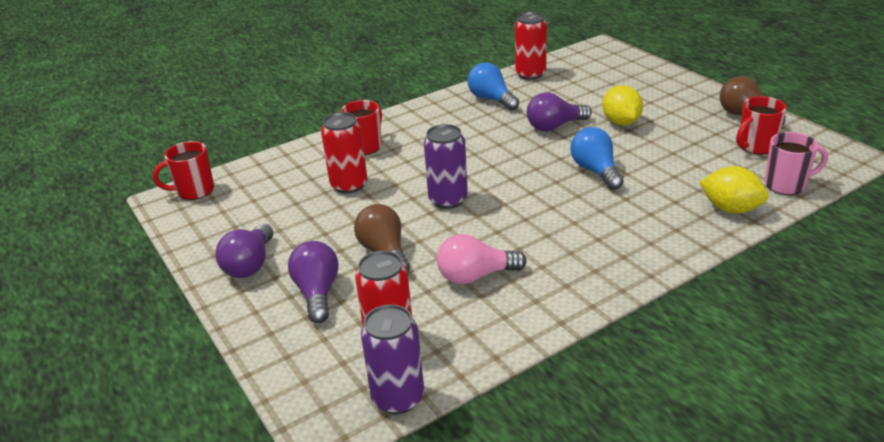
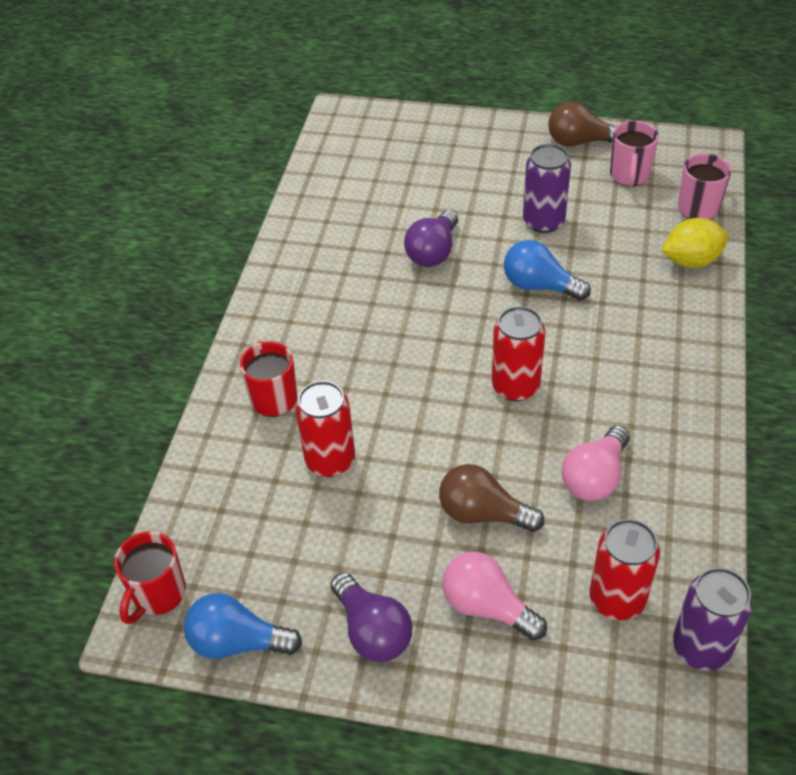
camera: 45 degrees left, 15 degrees up
(317, 293) = (487, 606): purple light bulb -> pink light bulb
(448, 200) = (455, 409): purple can -> purple can (543, 221)
(491, 99) = (322, 251): blue light bulb -> blue light bulb (238, 642)
(530, 74) = (317, 192): red can -> red can (515, 386)
(621, 122) = (487, 210): yellow lemon -> none
(755, 146) = (629, 176): red mug -> pink mug

